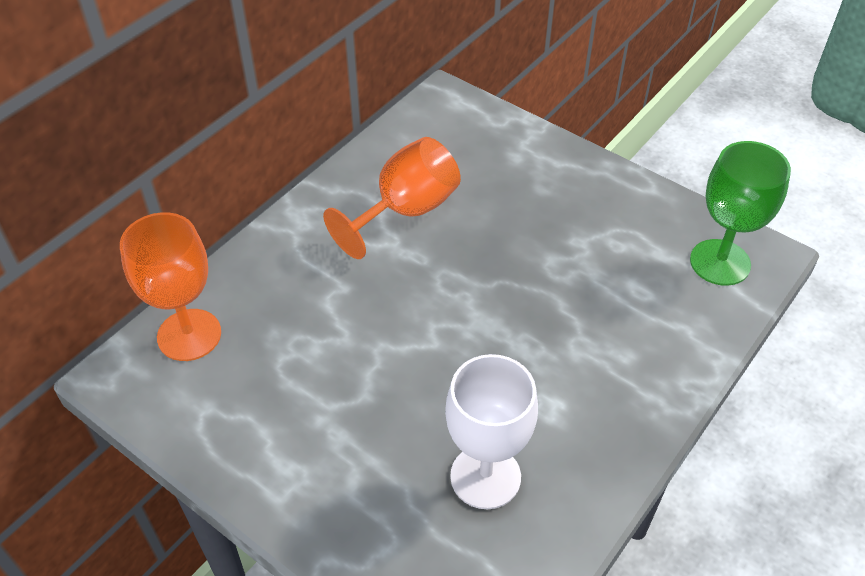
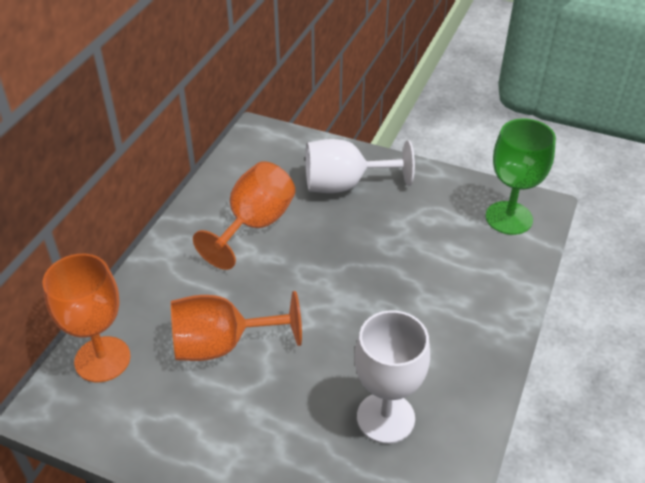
camera: 15 degrees left, 5 degrees down
(324, 347) = (222, 345): none -> orange goblet
(528, 182) = (344, 185): none -> white goblet

